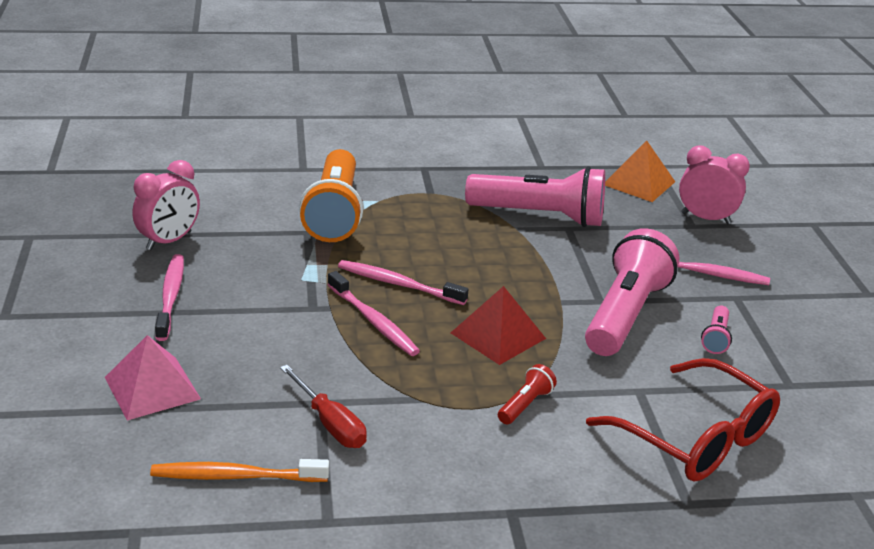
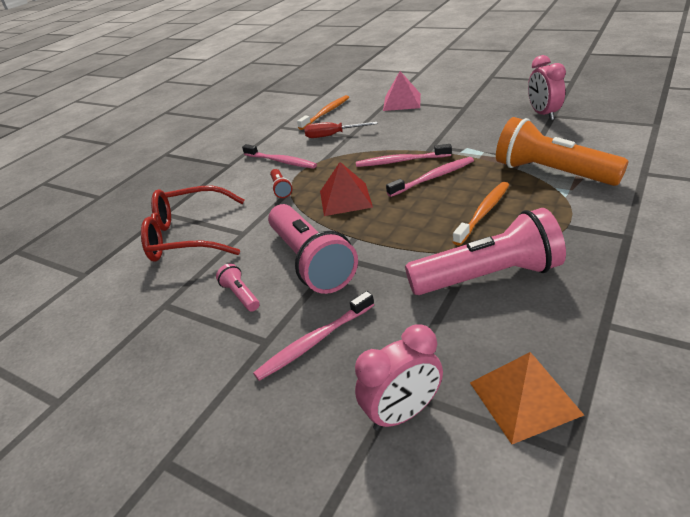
camera: 135 degrees right, 5 degrees up
(171, 297) = (477, 110): pink toothbrush -> pink toothbrush (280, 161)
(446, 237) = (483, 213): none -> orange toothbrush
(540, 216) = (487, 276): pink flashlight -> pink flashlight turned 150 degrees counterclockwise

